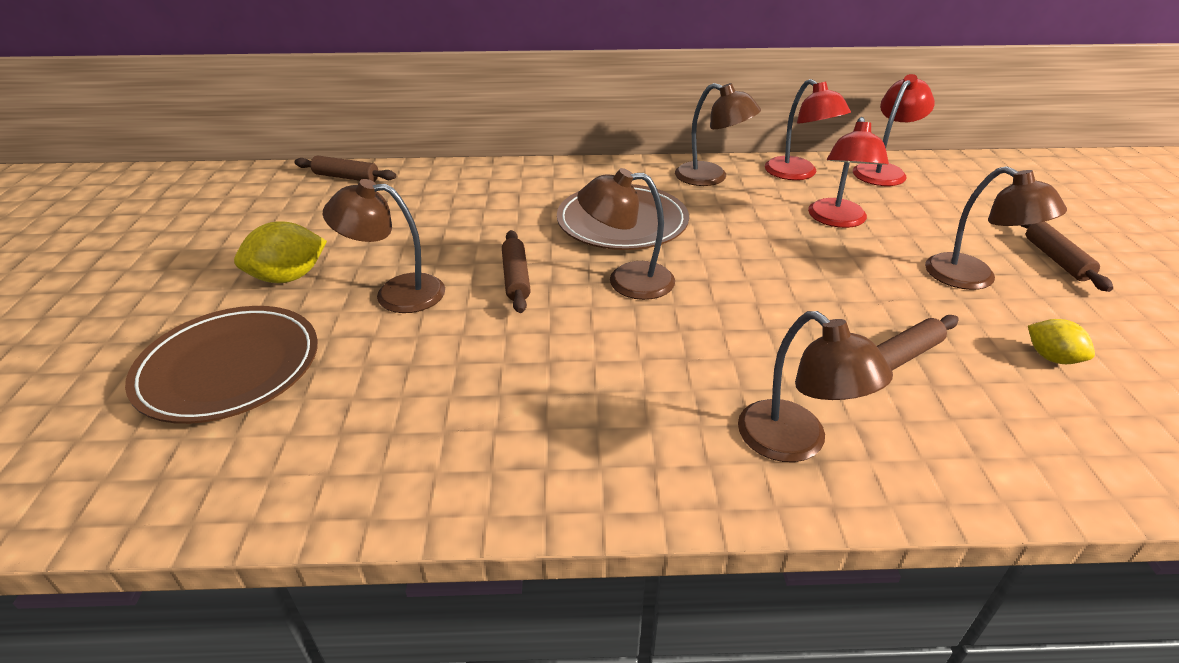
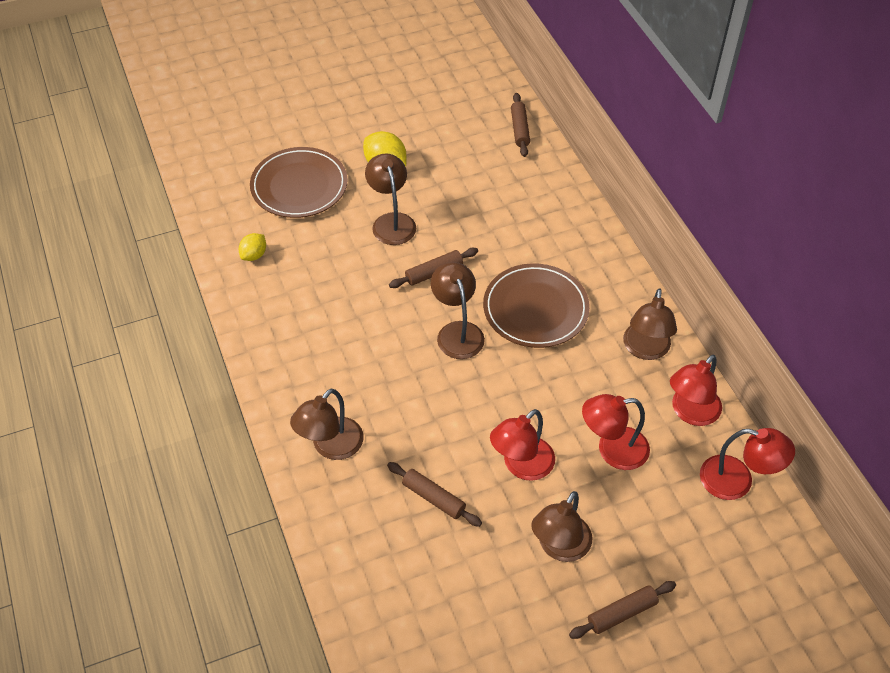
camera: 70 degrees right, 15 degrees up
(853, 279) = (521, 466): none -> red lamp
(1051, 358) = (469, 590): yellow lemon -> yellow lemon (254, 255)

